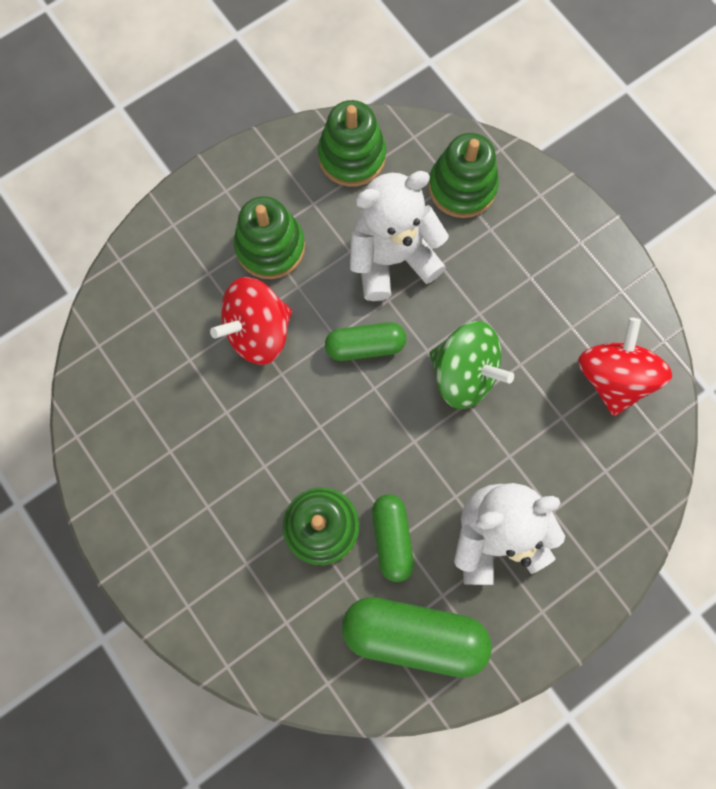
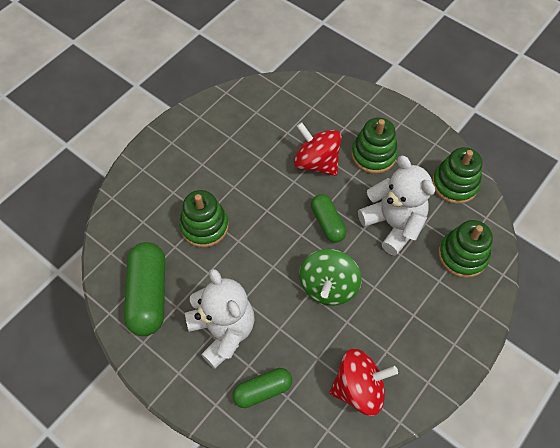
camera: 75 degrees right, 15 degrees down
(392, 538) = (206, 268): green capsule -> green capsule (262, 390)

